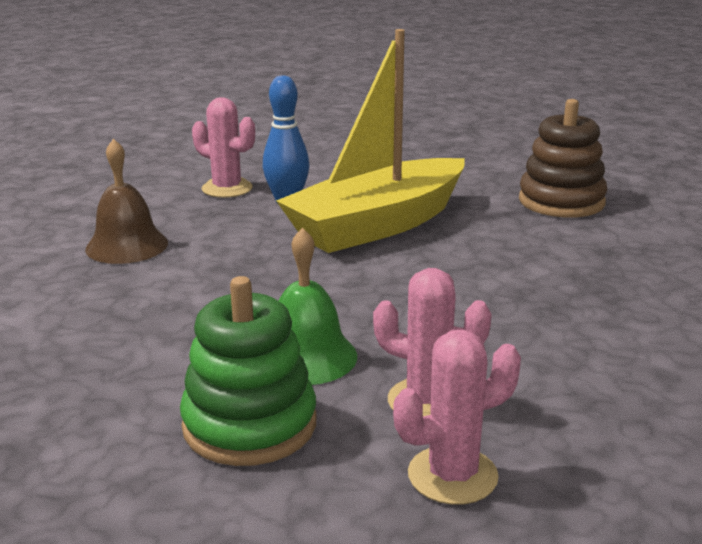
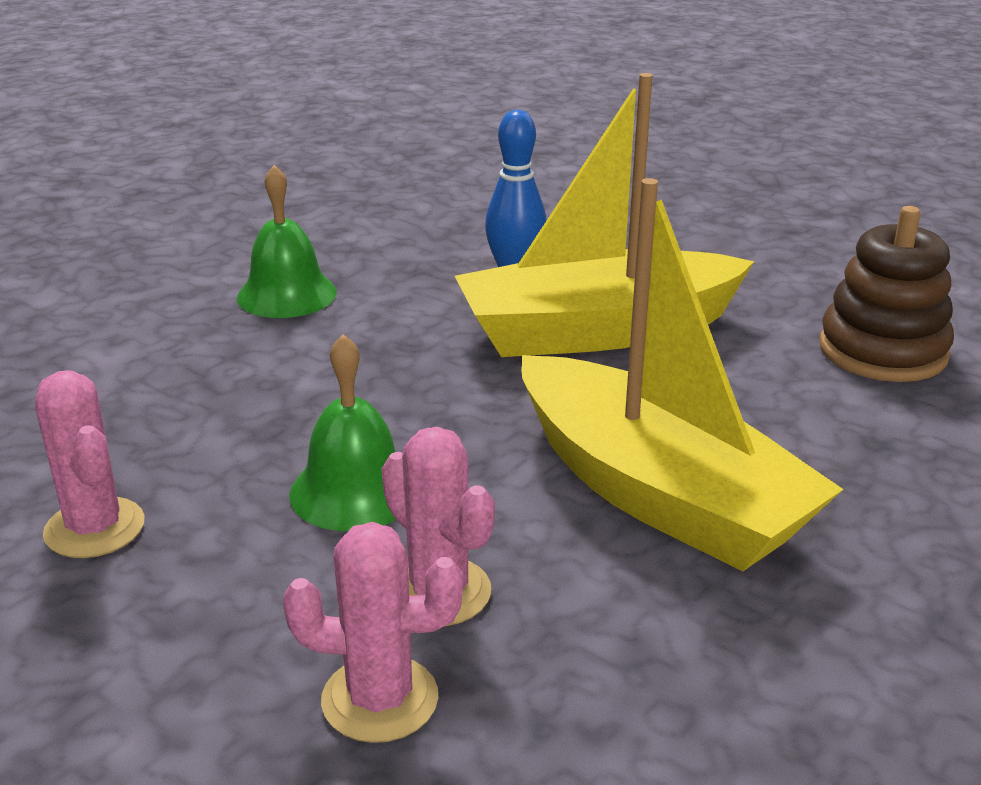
camera: 25 degrees right, 5 degrees up
(127, 246) = (287, 294): brown bell -> green bell
(227, 188) = (460, 241): pink cactus -> pink cactus (94, 528)
(250, 425) = (221, 559): green stacking toy -> none
(509, 308) = (658, 493): none -> yellow boat

